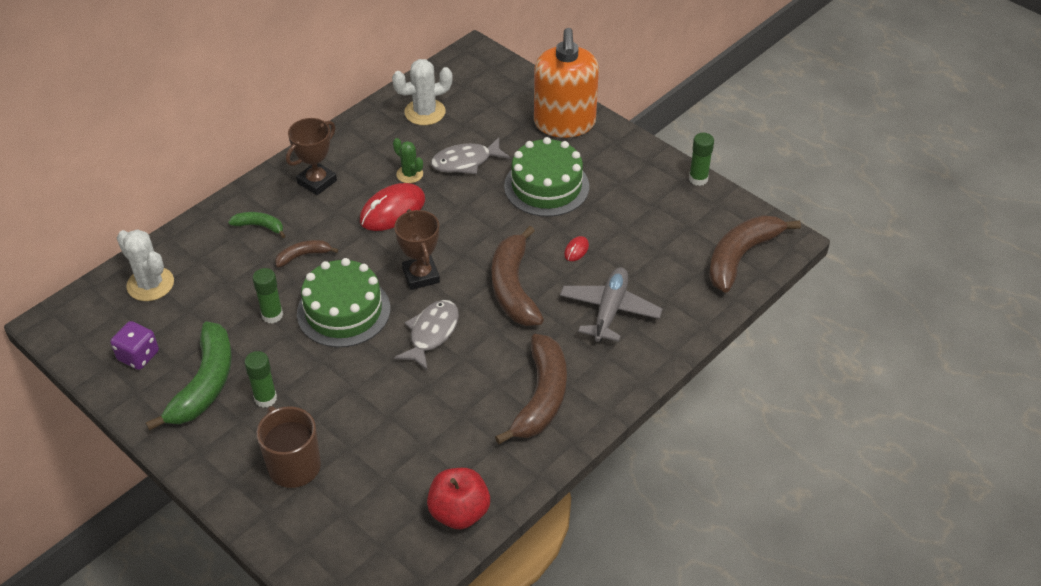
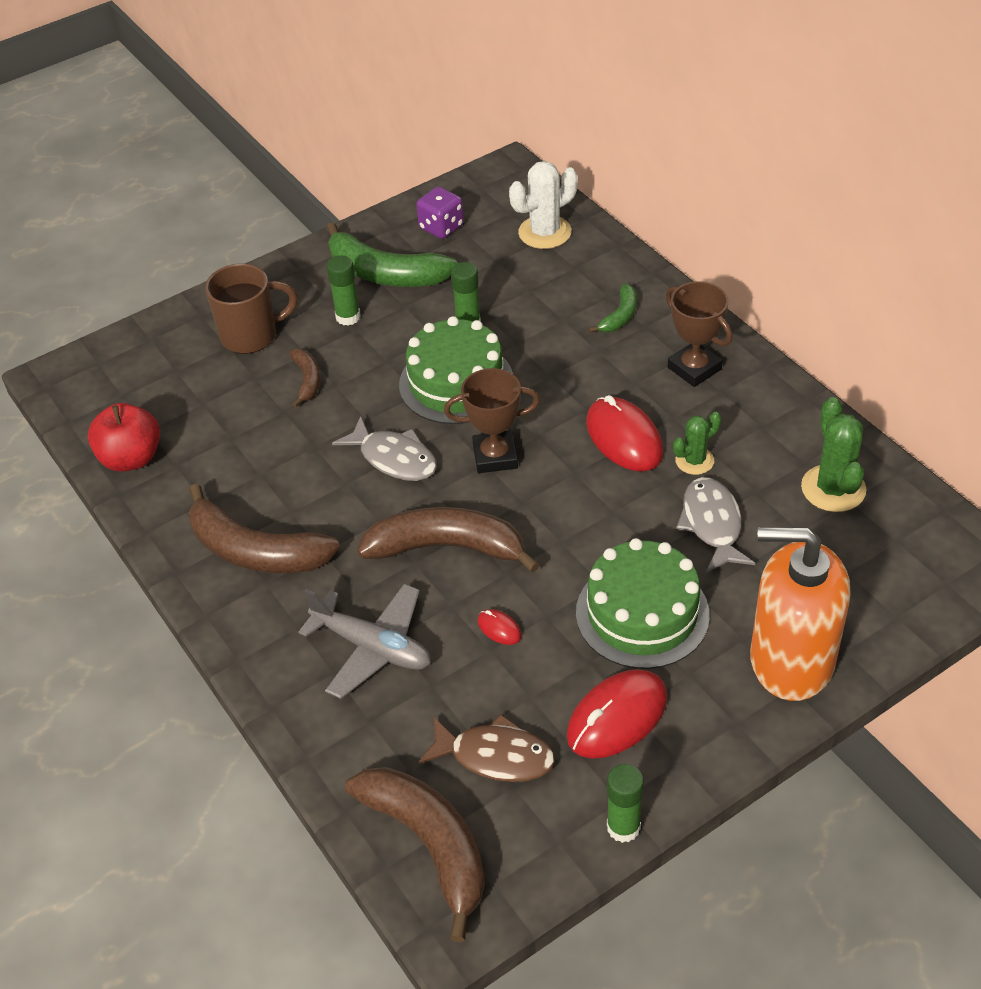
camera: 105 degrees right, 0 degrees up
(303, 256) = (559, 352): brown banana -> brown banana (307, 380)
(425, 112) = (833, 488): white cactus -> green cactus
(626, 189) = (617, 717): none -> red mouse
(672, 237) = (495, 756): none -> brown fish

